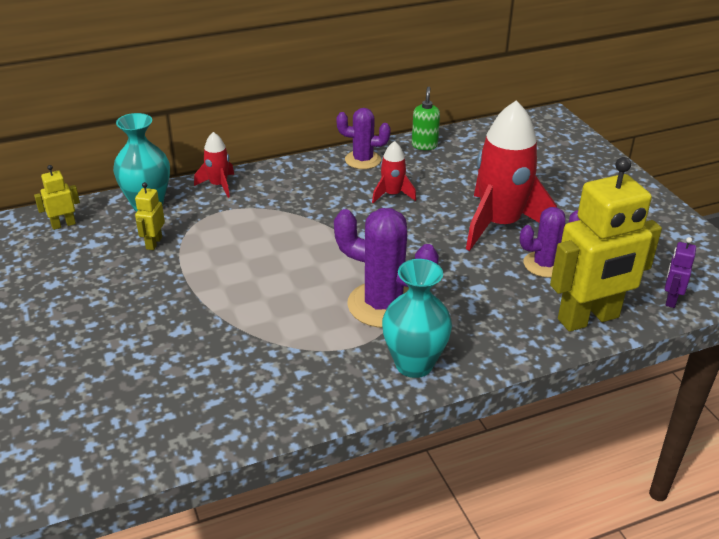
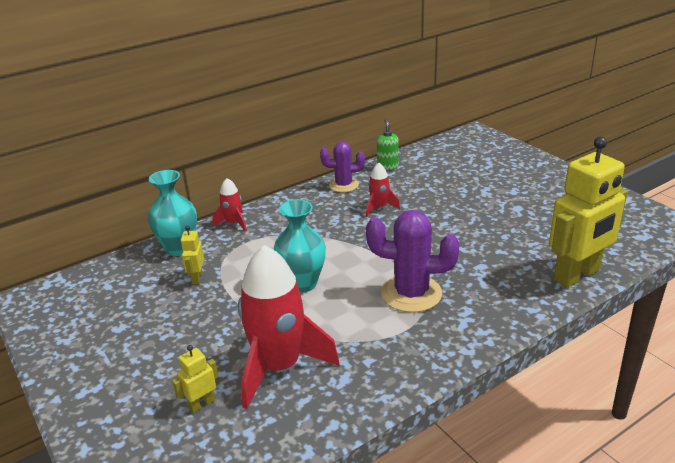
camera: 10 degrees left, 5 degrees down
(63, 224) = (110, 276): yellow robot -> yellow robot (201, 404)
(414, 364) = (458, 336): turquoise vase -> turquoise vase (302, 283)
(499, 224) = (474, 216): red rocket -> red rocket (279, 367)
(544, 264) = (523, 240): purple cactus -> none
(670, 299) = (630, 250): purple robot -> none

